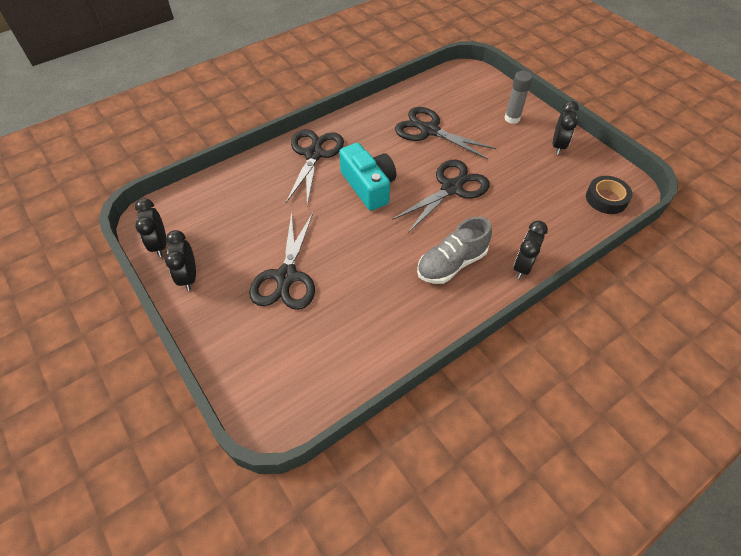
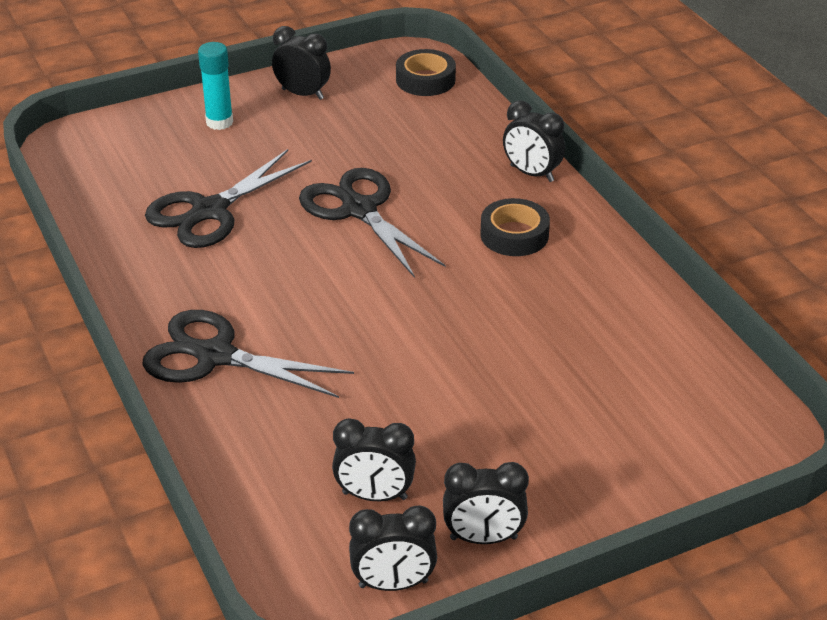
camera: 80 degrees left, 15 degrees down
(219, 229) = (374, 496): none -> black clock
(286, 277) = (506, 411): black scissors -> none
(368, 186) = (324, 297): turquoise camera -> none
(451, 264) = (514, 235): grey shoe -> black tape
(512, 118) = (219, 122): grey glue stick -> turquoise glue stick

